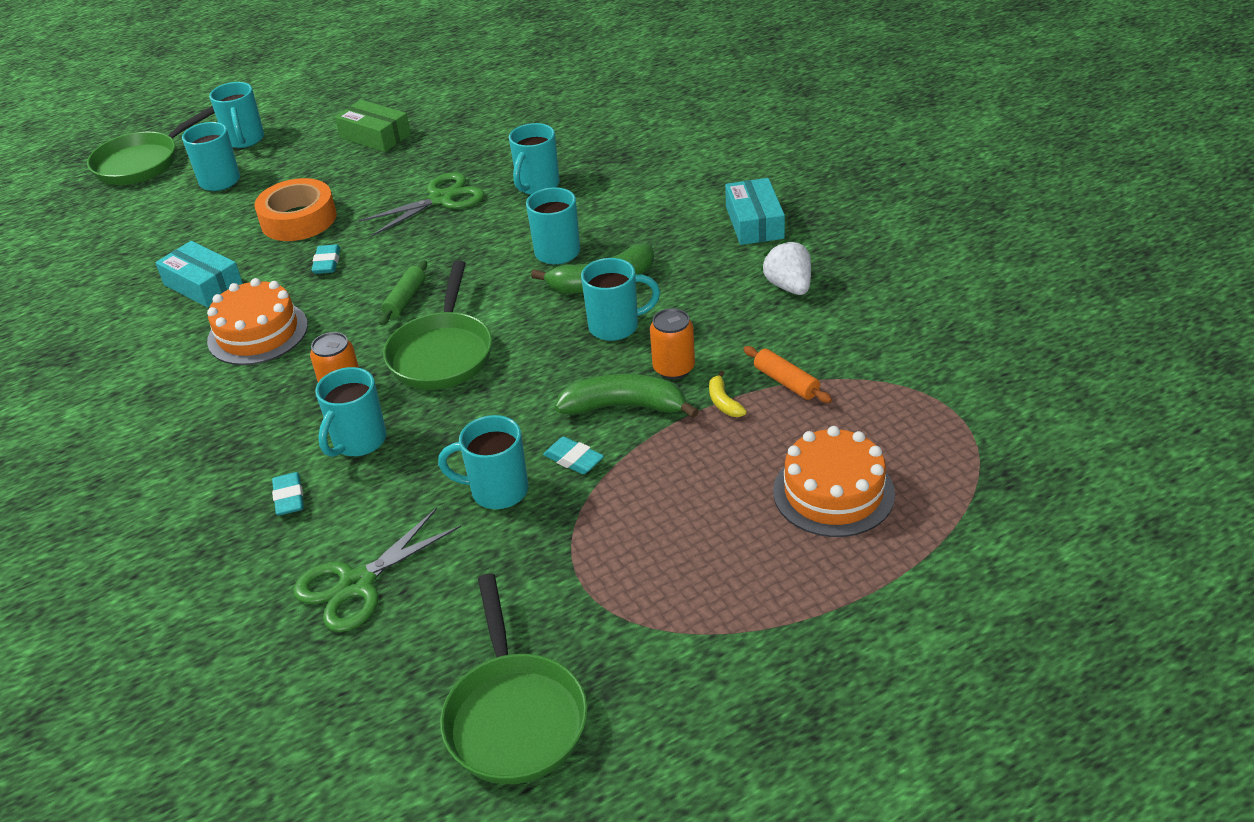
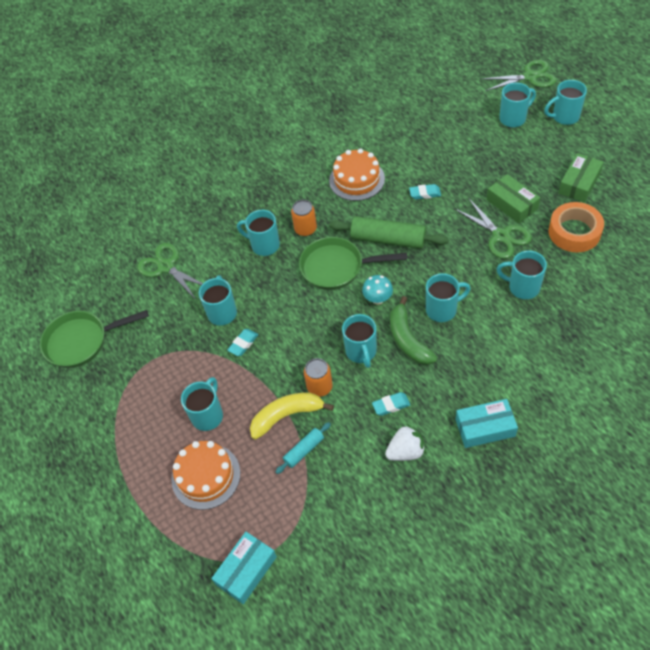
camera: 90 degrees right, 15 degrees up
(142, 163) = (530, 77): green pan -> green scissors
(203, 285) = (401, 143): turquoise box -> turquoise box (246, 570)
(289, 498) = (226, 227): turquoise eraser -> turquoise eraser (391, 405)
(298, 219) = (471, 168): orange tape -> orange tape (574, 232)
(387, 188) = (512, 204): none -> green box
(405, 300) = (388, 240): green rolling pin -> green rolling pin, size x1.88
(520, 310) = (378, 299): none -> turquoise mushroom
(625, 407) = (285, 364): green banana -> none
(715, 497) = (208, 415): none -> turquoise mug
(723, 402) = (287, 416): yellow banana -> yellow banana, size x2.06
(786, 382) = (304, 450): orange rolling pin -> turquoise rolling pin

